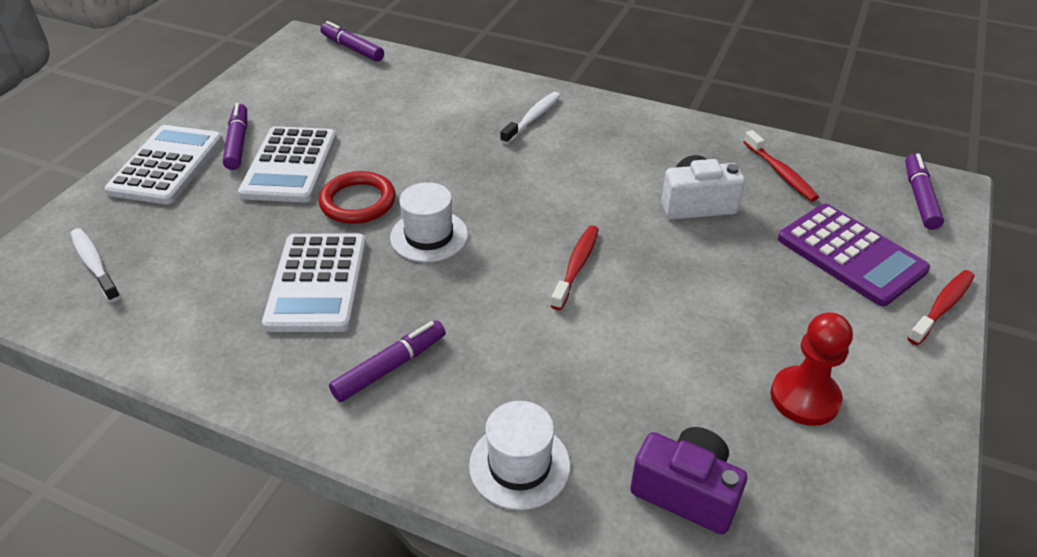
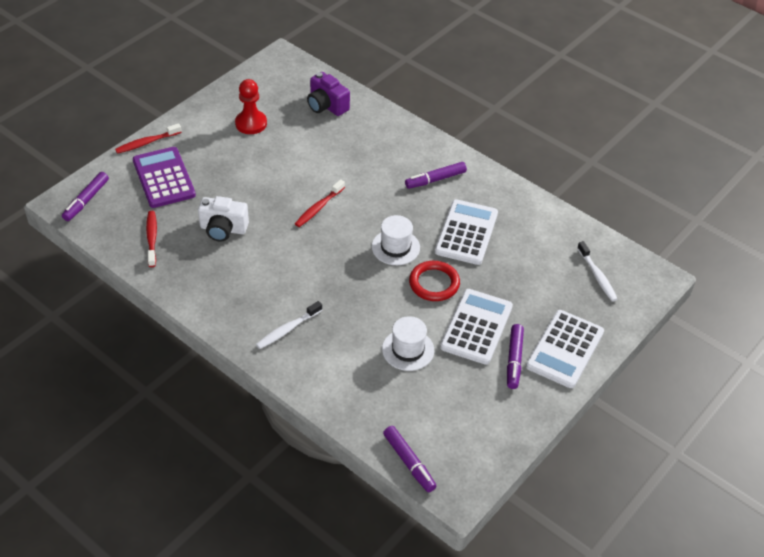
camera: 165 degrees left, 5 degrees up
(519, 465) = (389, 129): white hat -> white hat (408, 350)

